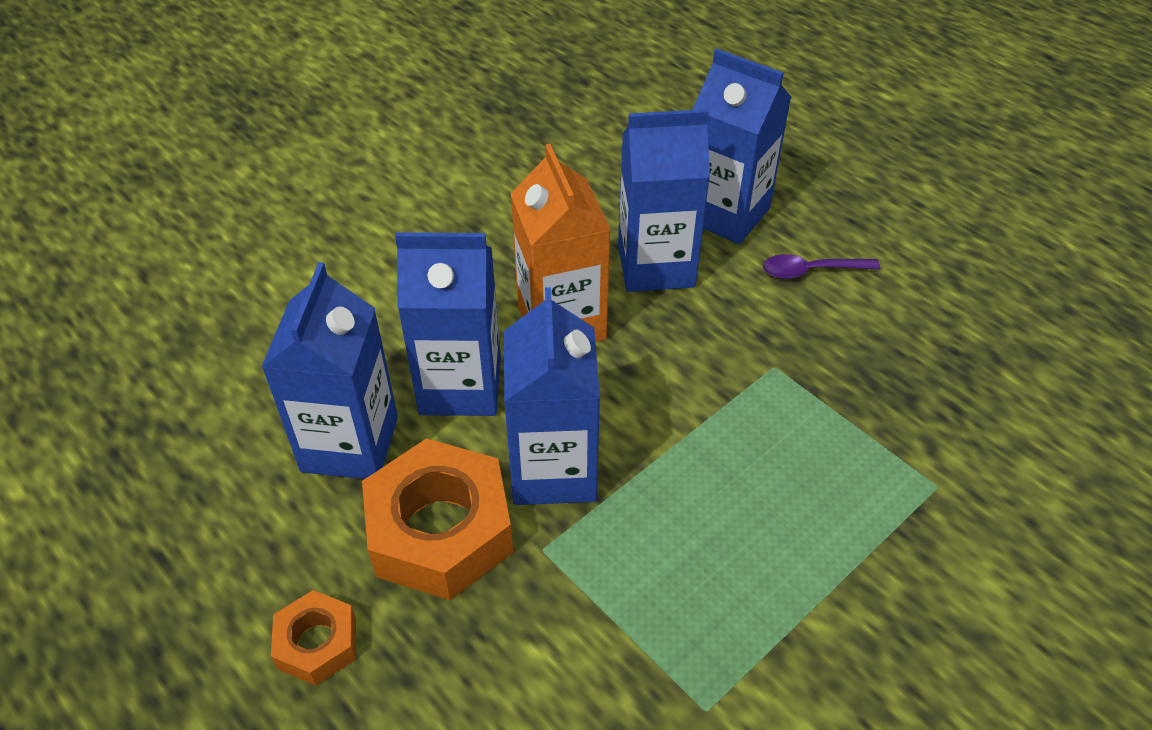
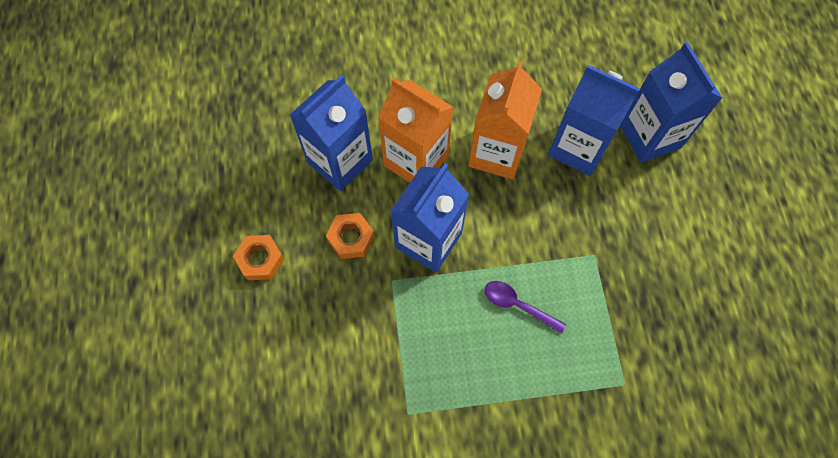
camera: 35 degrees right, 20 degrees up
(440, 530) = (351, 238): orange nut -> orange nut, size x0.52
(460, 386) = (416, 161): blue carton -> orange carton
(811, 271) = (670, 207): purple spoon -> purple spoon (518, 305)

